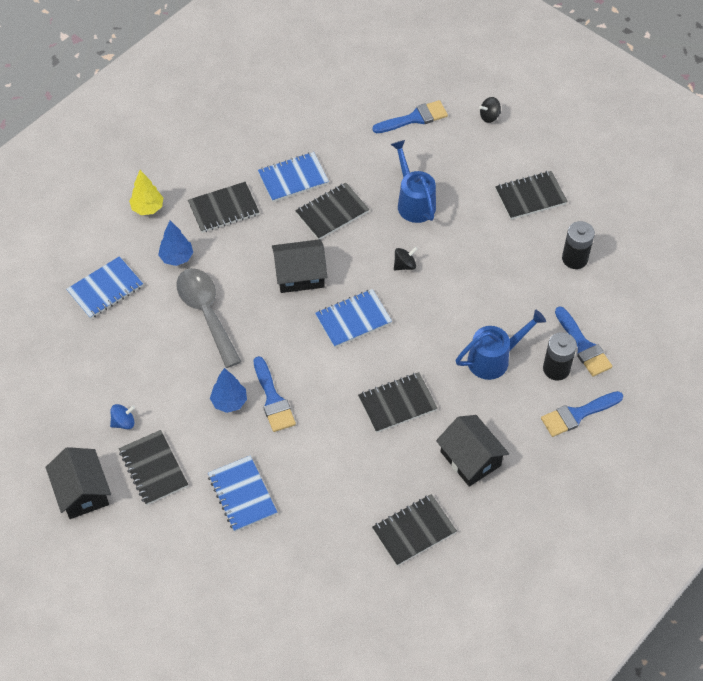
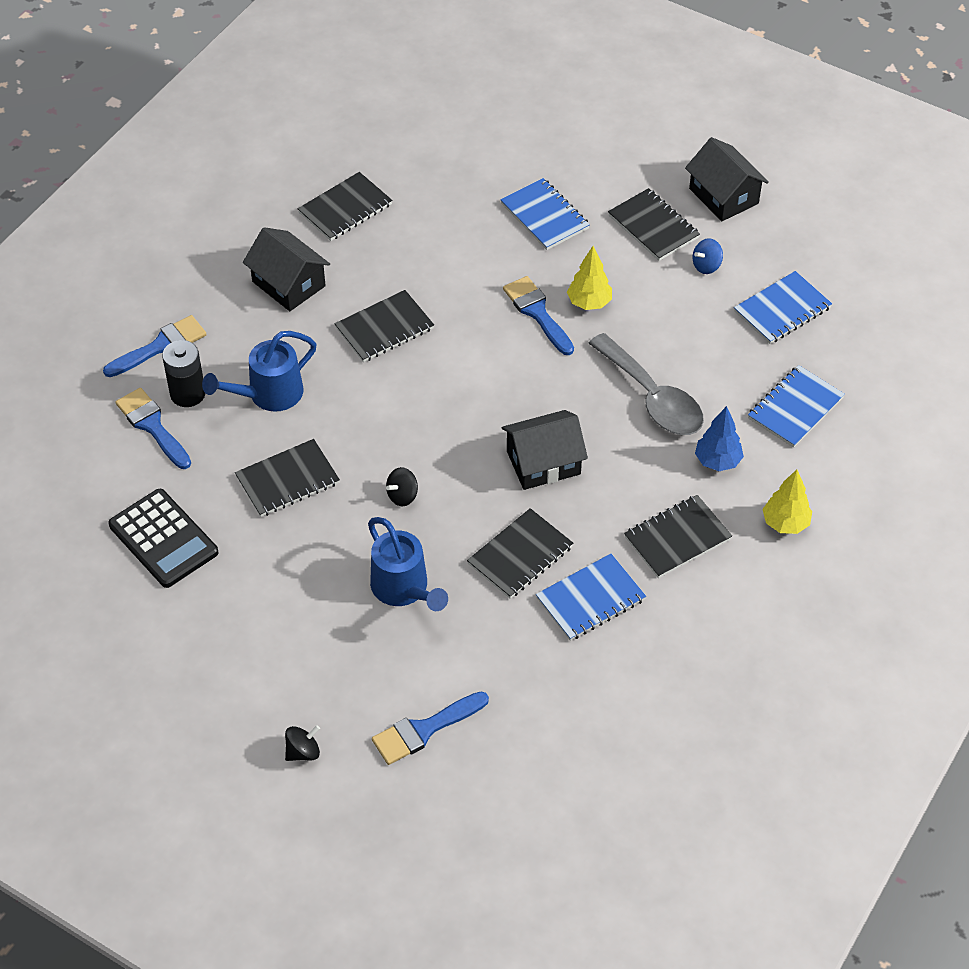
camera: 170 degrees right, 5 degrees down
(229, 402) = (589, 303): blue tree -> yellow tree
(353, 319) = (459, 416): blue notebook -> blue notebook (782, 310)
(530, 196) = (230, 623): black notebook -> black notebook (287, 480)
(574, 258) = (163, 539): black battery -> black calculator

